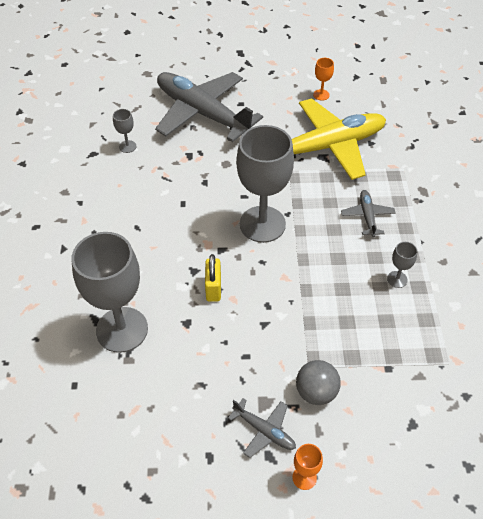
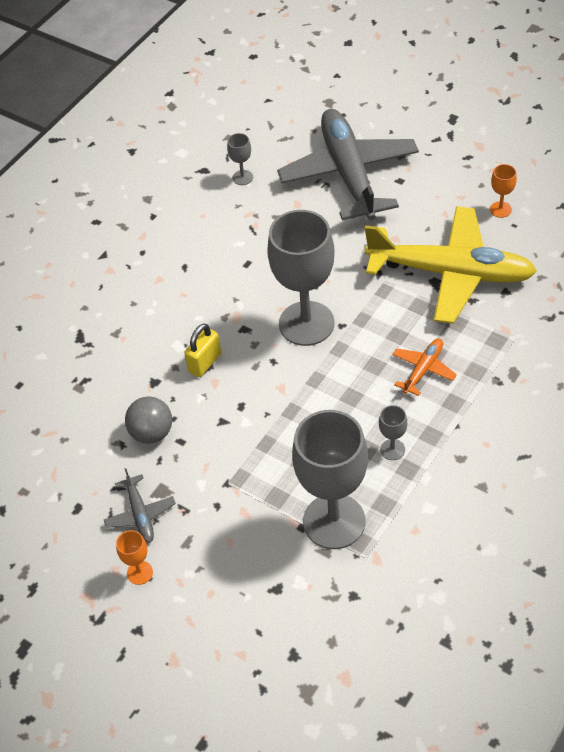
camera: 40 degrees right, 0 degrees up
(122, 329) = (94, 358): grey goblet -> grey goblet (334, 521)
(316, 392) = (214, 508): grey ball -> grey ball (152, 433)
(367, 216) = (423, 370): grey plane -> orange plane

